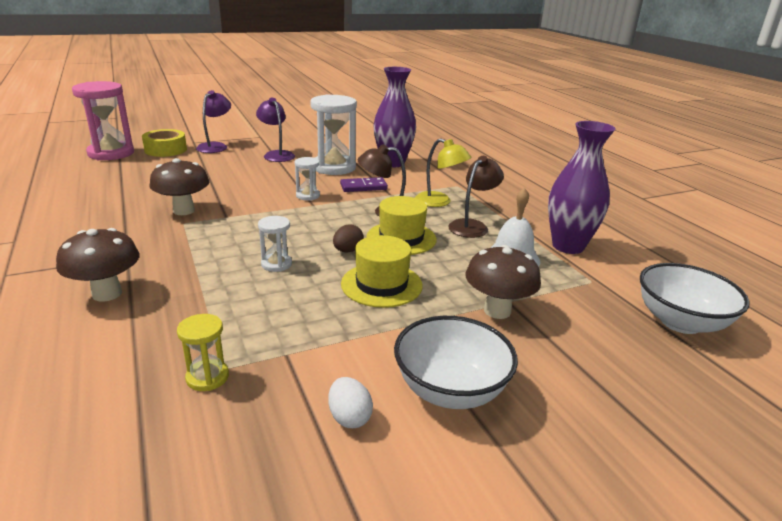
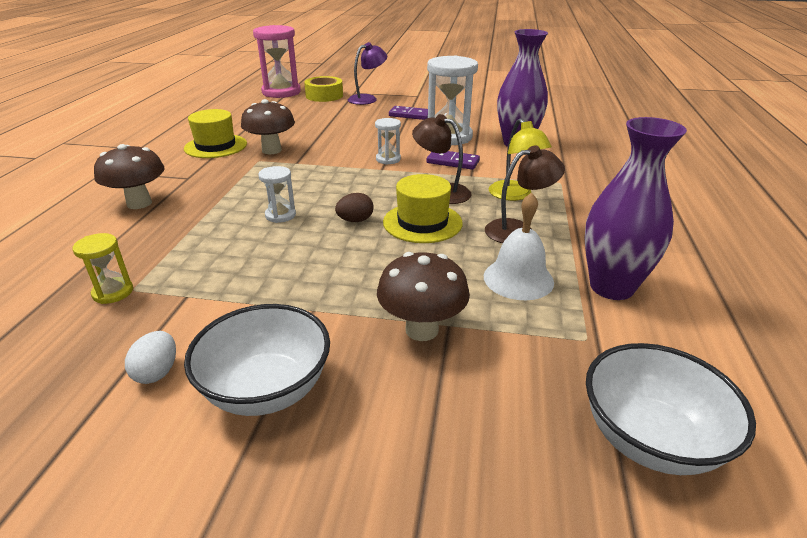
camera: 35 degrees right, 5 degrees up
(276, 155) = (410, 115): purple lamp -> purple domino
(381, 284) = (343, 262): yellow hat -> yellow hat (215, 146)

